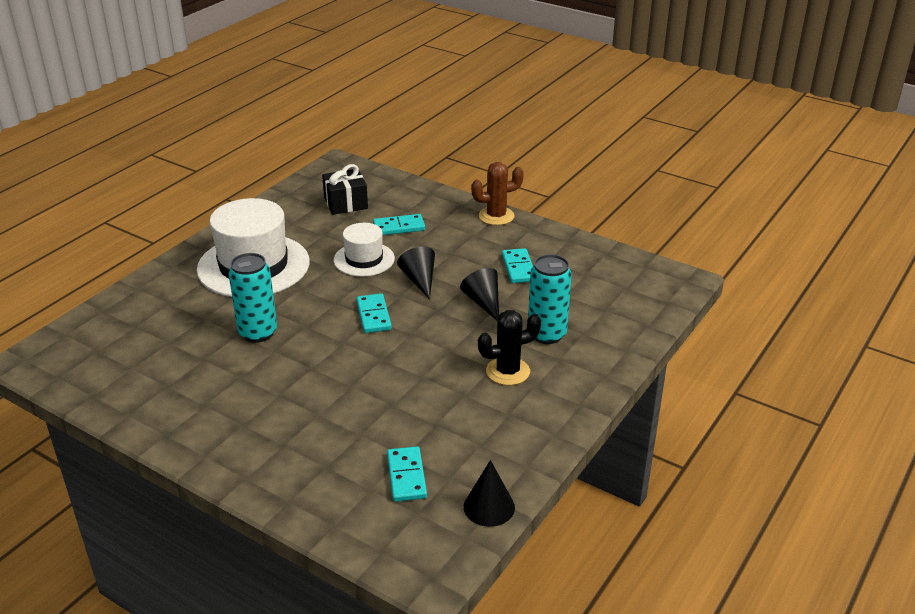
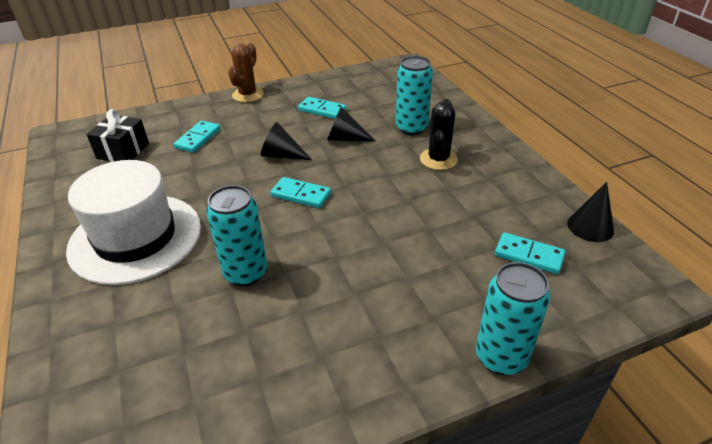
camera: 55 degrees left, 5 degrees up
(266, 495) = (501, 357): none -> turquoise can
(364, 259) = (217, 171): white hat -> none

